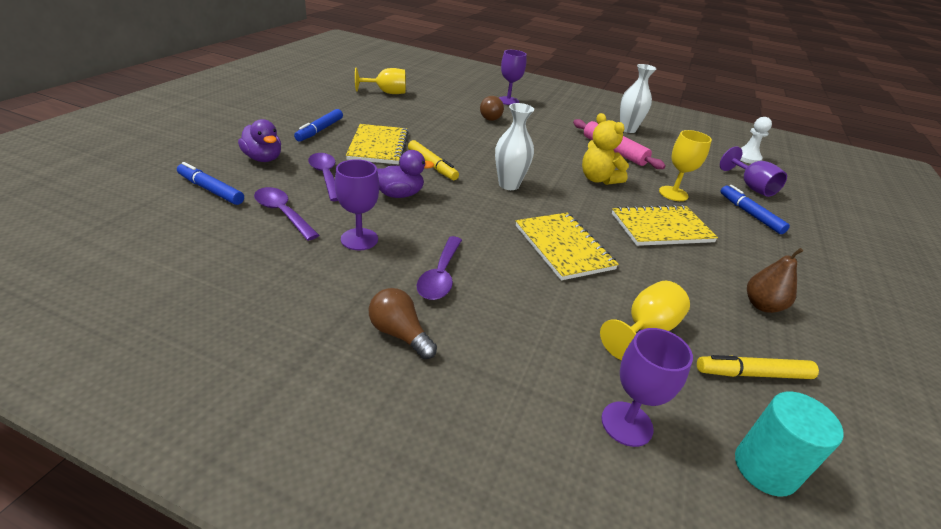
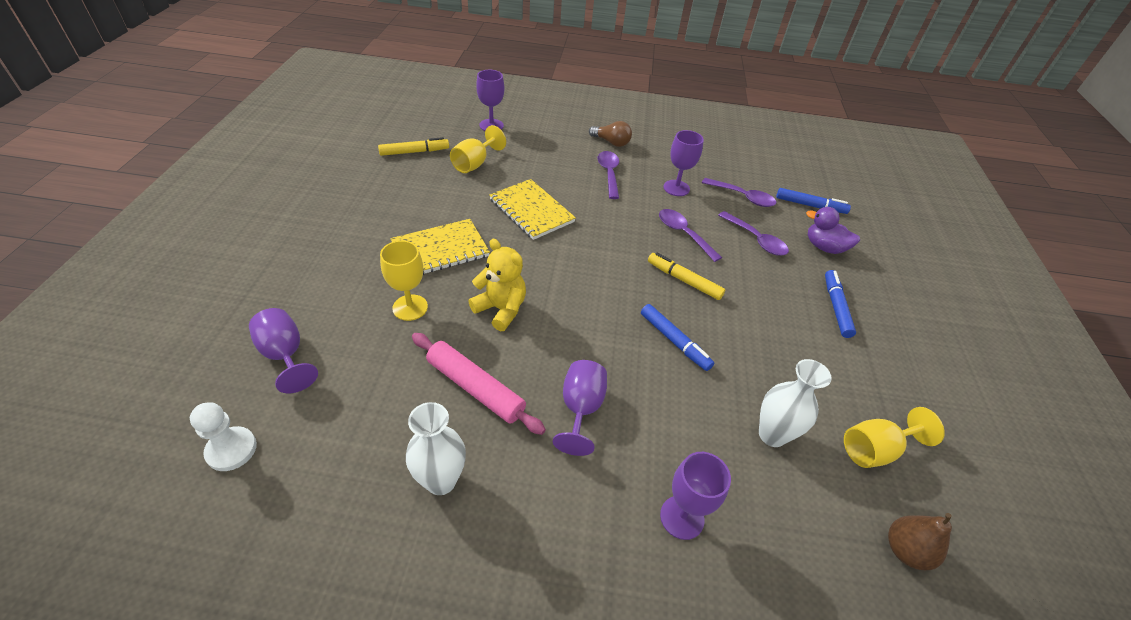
camera: 165 degrees right, 10 degrees up
(378, 146) = (757, 297): yellow notebook -> none
(399, 194) = (683, 234): purple duck -> purple spoon
(489, 117) = (682, 427): brown light bulb -> none
(509, 185) = (597, 272): white vase -> white vase (772, 435)
(547, 132) = (581, 409): none -> purple goblet
(749, 214) = (325, 295): blue marker -> blue marker (674, 341)
(762, 305) = (381, 192): brown pear -> brown pear (905, 550)
(765, 468) = (430, 120): turquoise cylinder -> none

